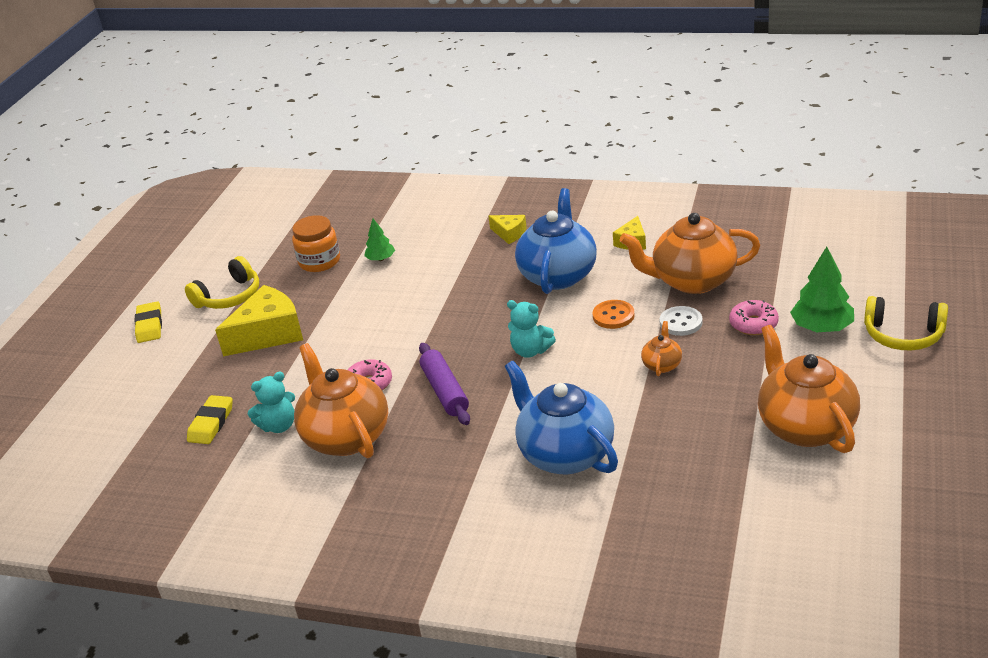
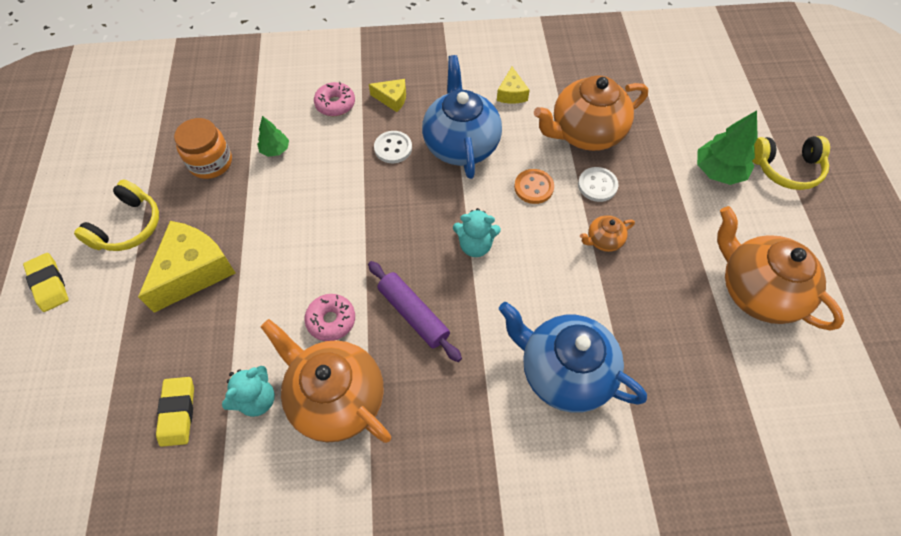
camera: 25 degrees left, 25 degrees up
(490, 270) = (393, 148): none -> white button
(662, 365) = (603, 240): orange teapot -> orange teapot turned 105 degrees counterclockwise
(753, 324) = (660, 177): pink donut -> pink donut (335, 104)

